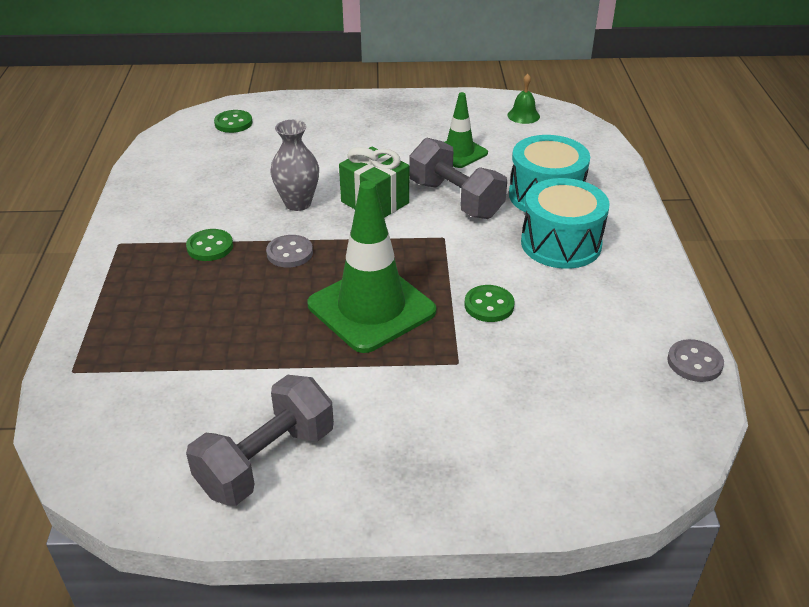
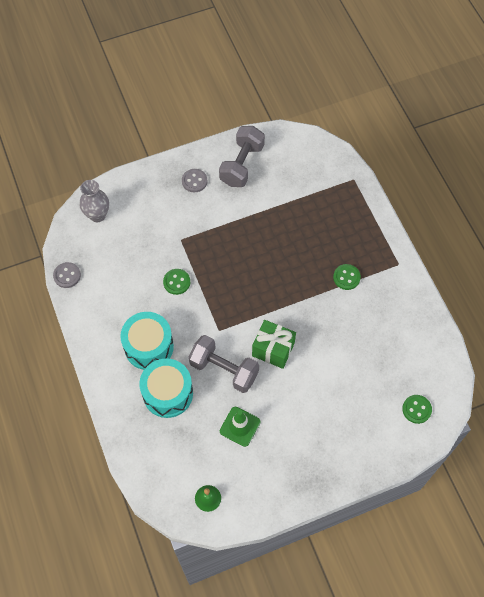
camera: 160 degrees right, 25 degrees up
(290, 253) = (300, 287): grey button -> grey button (194, 181)
(298, 203) = (319, 332): grey vase -> grey vase (97, 215)
(371, 308) = (236, 260): green traffic cone -> none

